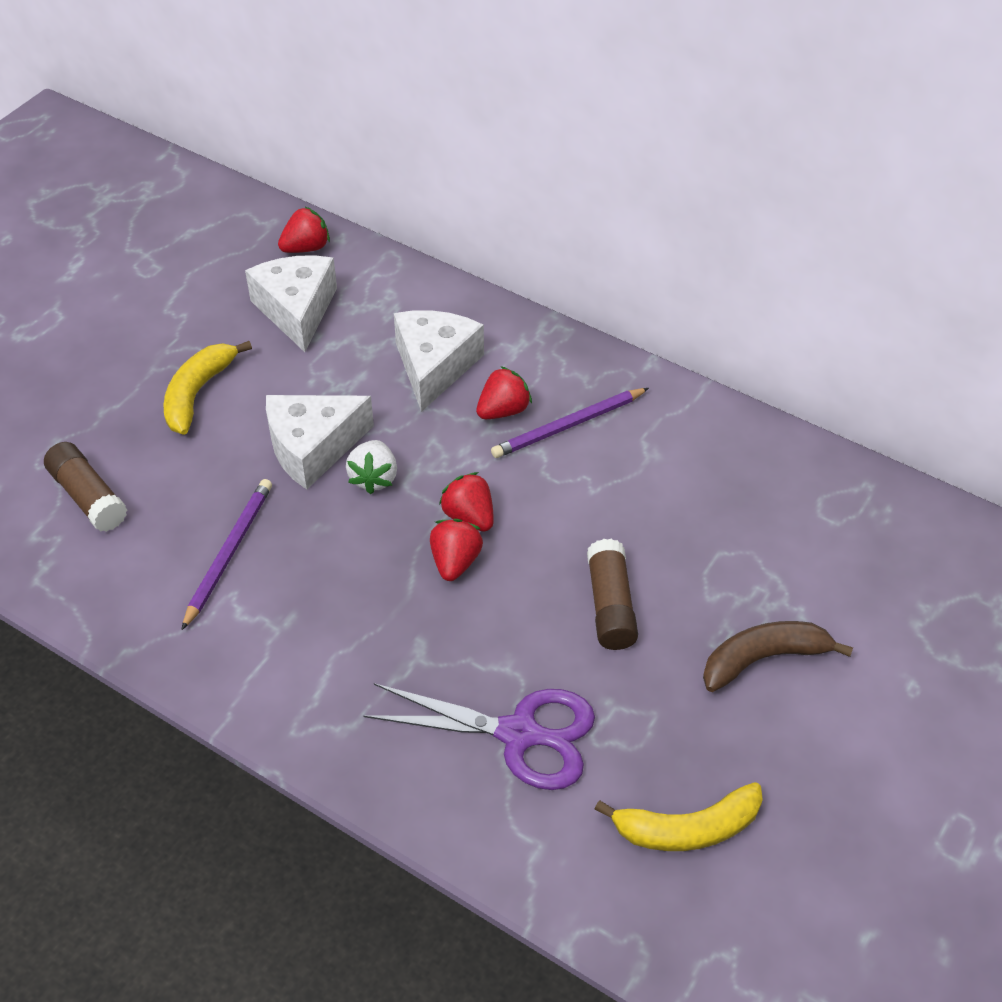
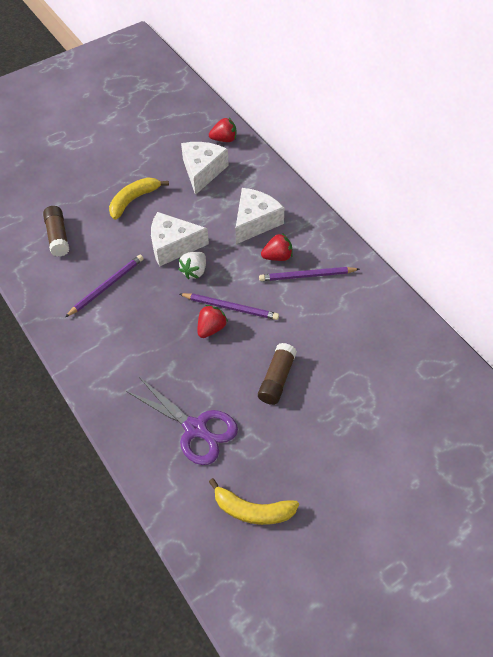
camera: 25 degrees right, 5 degrees up
(469, 517) = (230, 307): red strawberry -> purple pencil
(764, 659) = (342, 437): brown banana -> none

